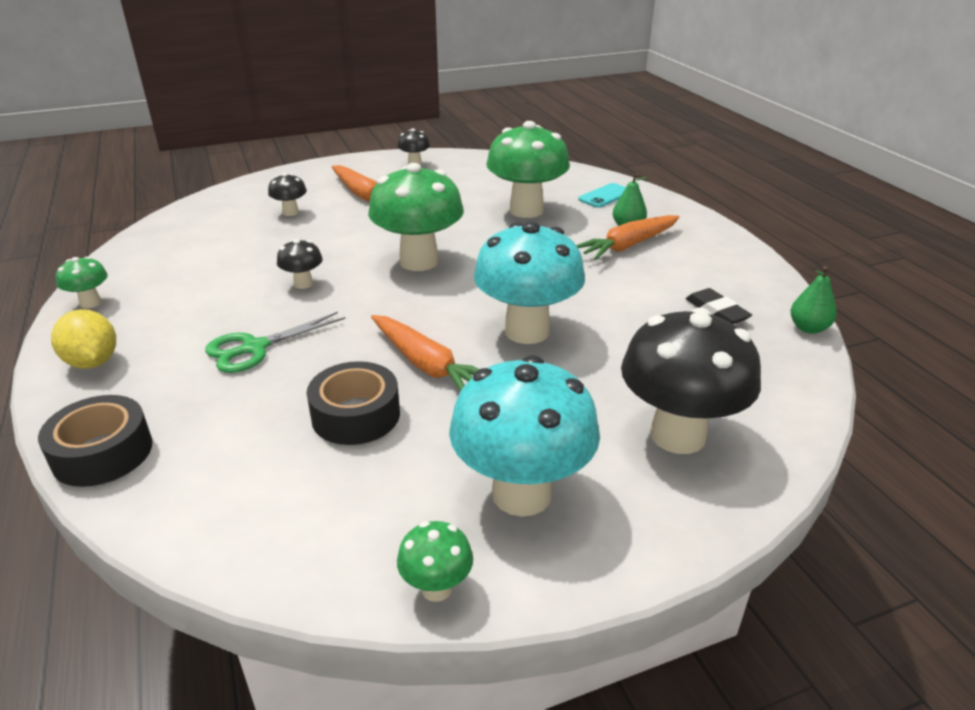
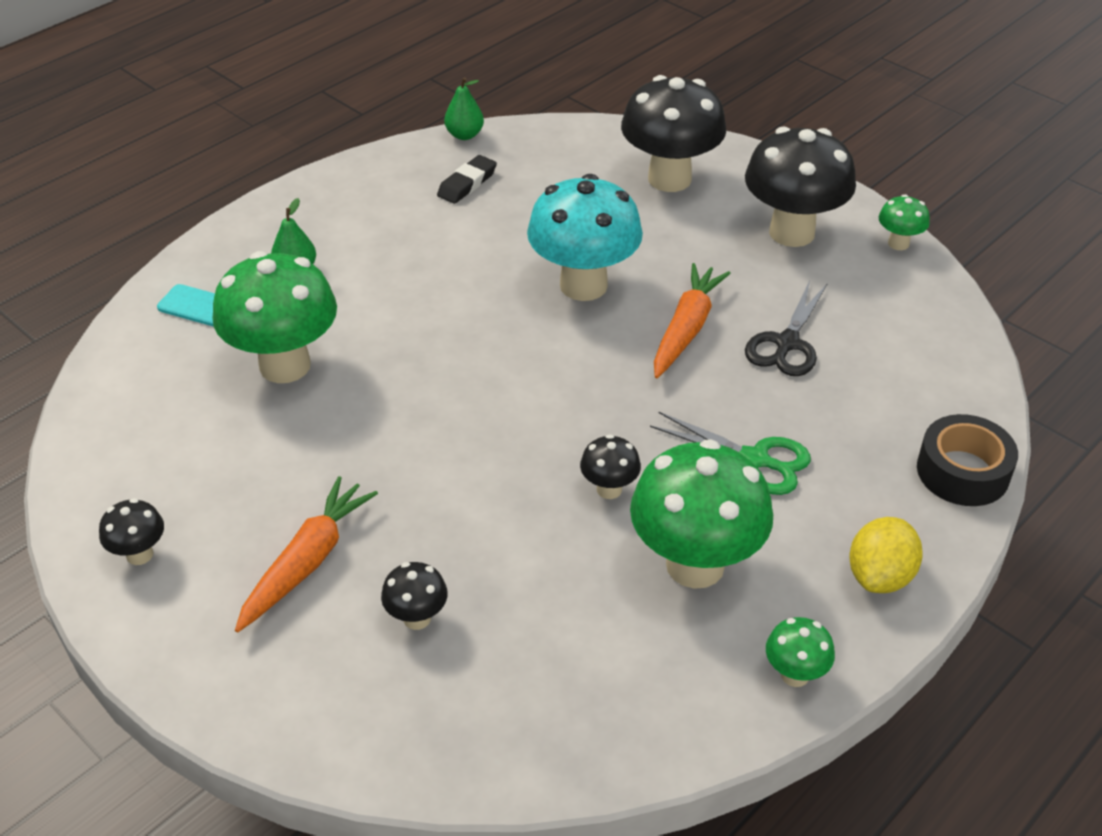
camera: 115 degrees left, 10 degrees up
(356, 415) = (787, 343): black tape -> black scissors
(419, 261) = (490, 411): green mushroom -> green mushroom (695, 565)
(521, 493) = (792, 232): turquoise mushroom -> black mushroom
(628, 245) = (350, 260): orange carrot -> none

